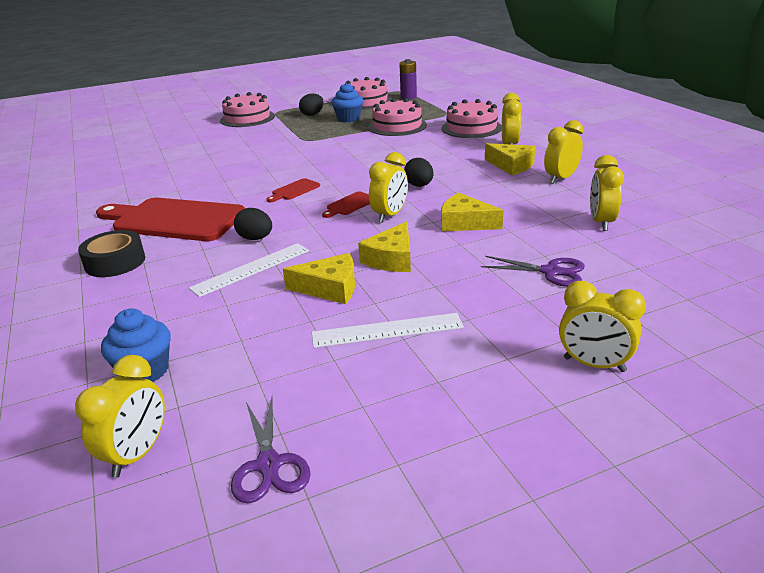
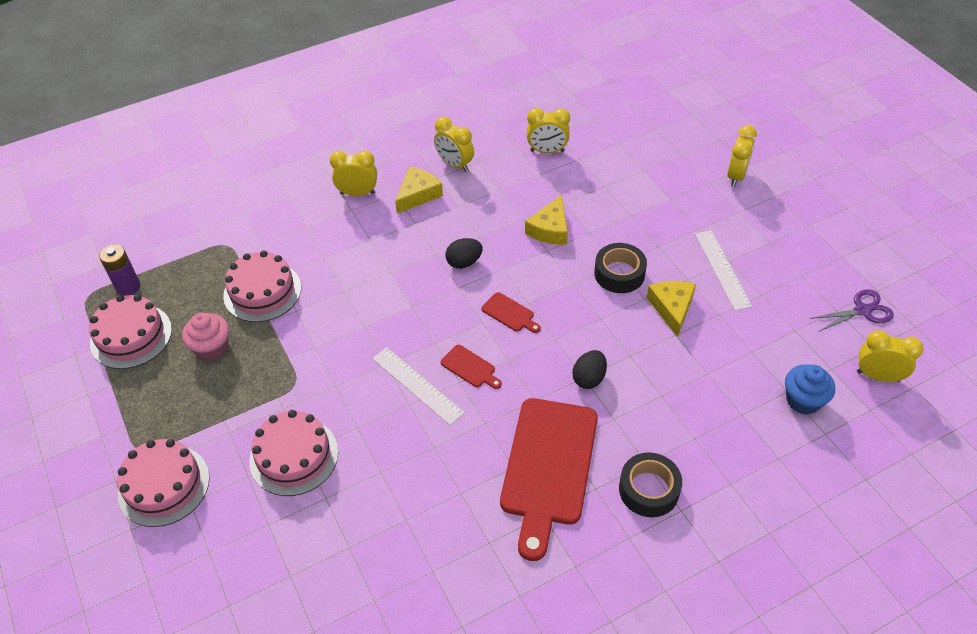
camera: 95 degrees left, 20 degrees up
(251, 269) = (648, 368): white ruler -> white ruler (417, 385)
(312, 114) = (174, 396): black egg -> none
(348, 119) = (212, 348): blue cupcake -> pink cupcake
(390, 215) = (535, 280): yellow clock -> none
(391, 259) = (619, 274): yellow cheese -> black tape
(471, 128) = (290, 222): pink cake -> pink cake (294, 456)
(550, 272) = (629, 185): purple scissors -> none

